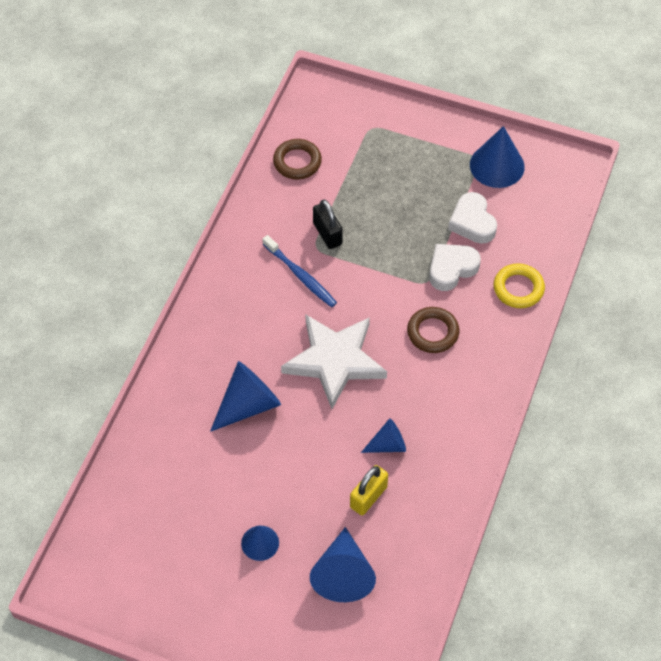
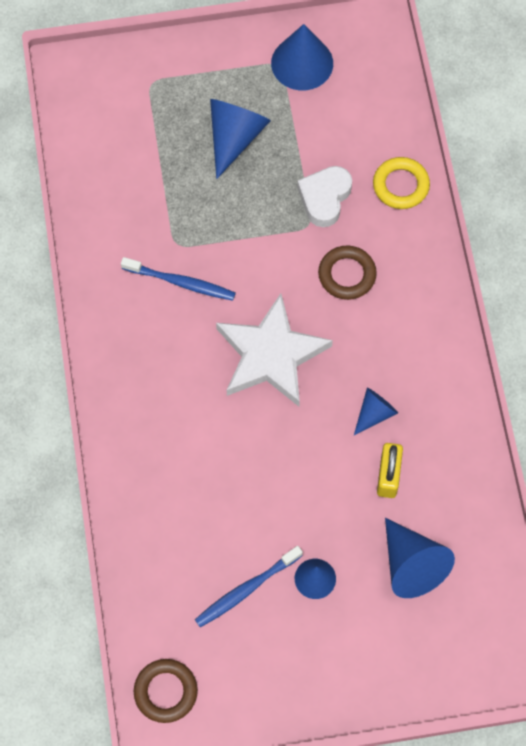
camera: 30 degrees left, 10 degrees up
(201, 522) = (246, 590): none -> blue toothbrush
(248, 405) = (215, 446): blue cone -> blue cone (235, 137)
(297, 162) = (99, 159): brown ring -> brown ring (166, 692)
(327, 234) = (179, 223): black padlock -> none
(472, 222) = (315, 137): white heart -> none

